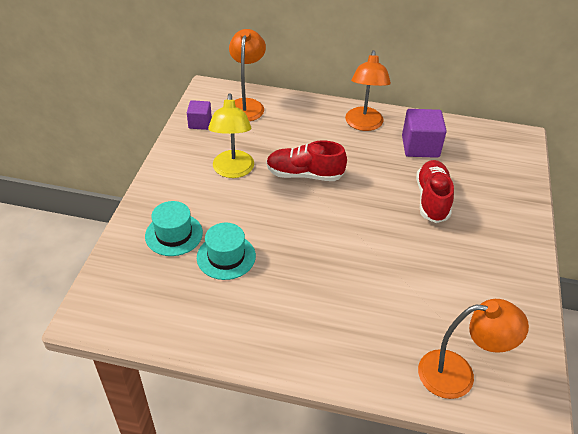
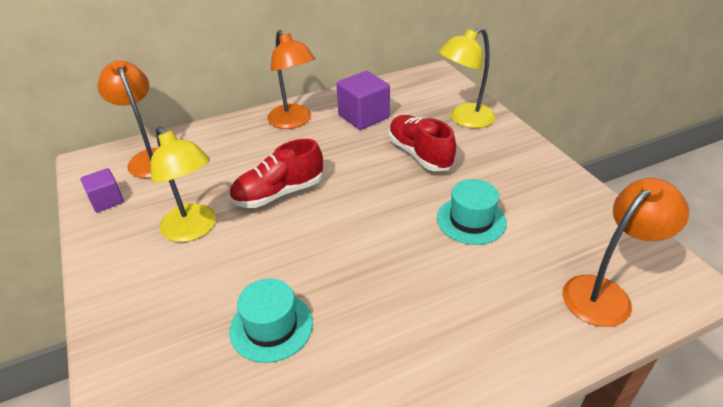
camera: 35 degrees left, 5 degrees down
(174, 234) = (181, 341): turquoise hat -> turquoise hat (471, 220)
(500, 190) = (464, 119): none -> yellow lamp

